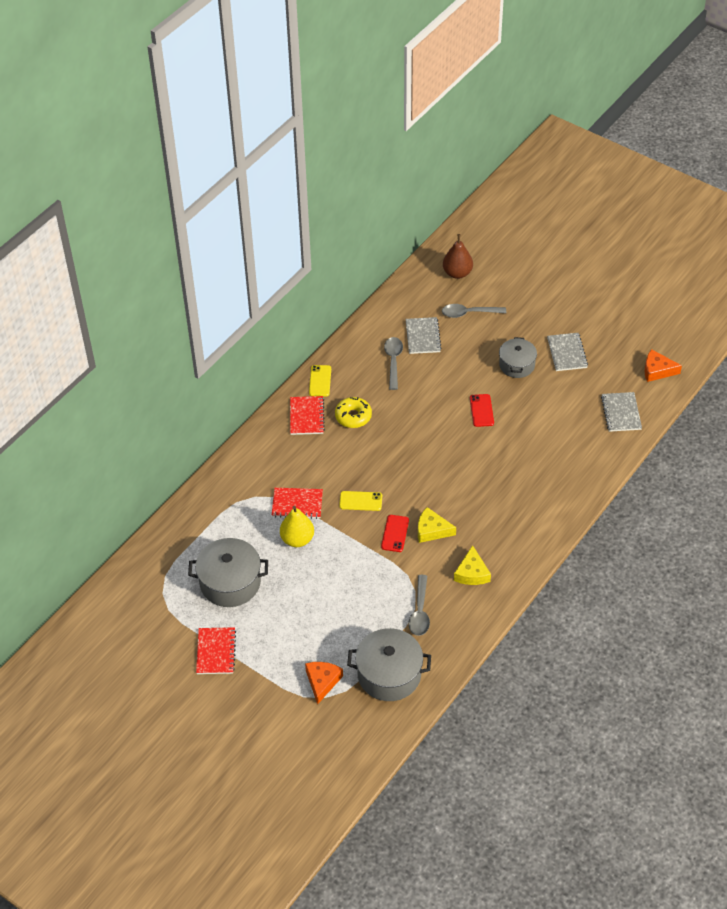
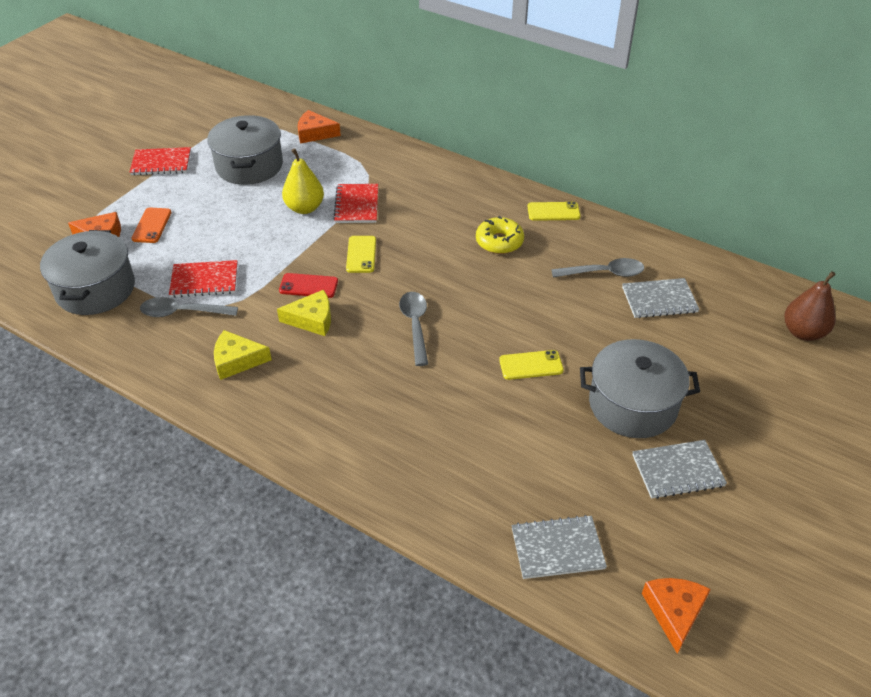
camera: 85 degrees right, 5 degrees down
(185, 536) = (315, 133): none -> orange cheese
(306, 416) = (493, 204): red notebook -> red notebook (204, 280)
(310, 647) = (152, 225): none -> orange phone
(432, 530) = (312, 319): yellow cheese -> yellow cheese turned 75 degrees clockwise
(468, 313) = (723, 347): grey spoon -> grey spoon (415, 325)
(481, 410) = (531, 365): red phone -> yellow phone
(516, 365) = (632, 405): grey pot -> grey pot, size x1.54

